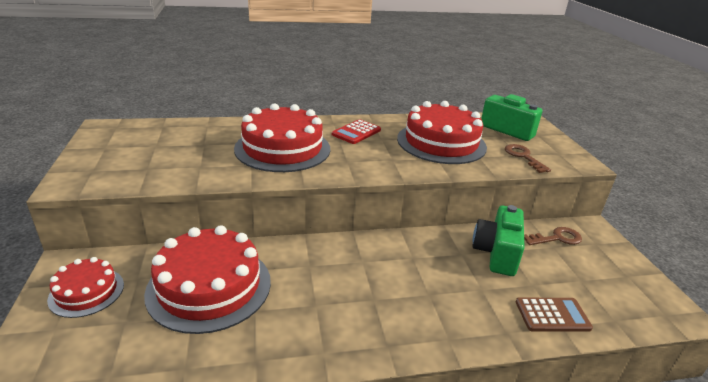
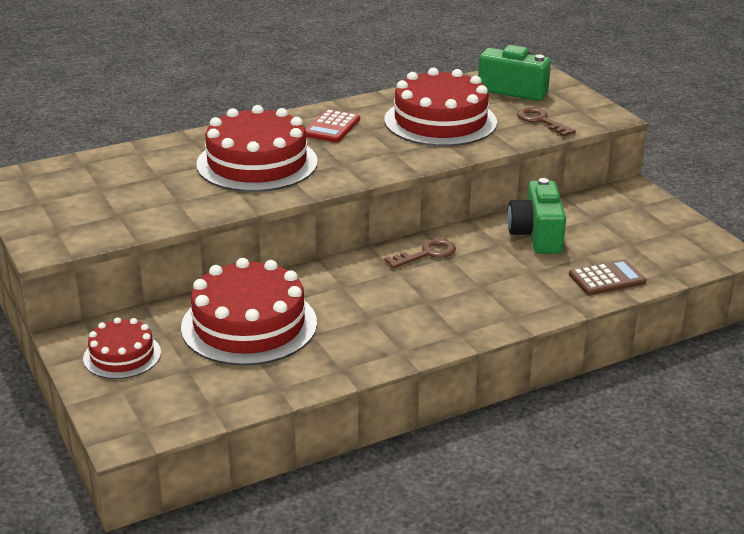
camera: 15 degrees left, 0 degrees up
(557, 238) = (597, 208): brown key -> brown key (427, 254)

